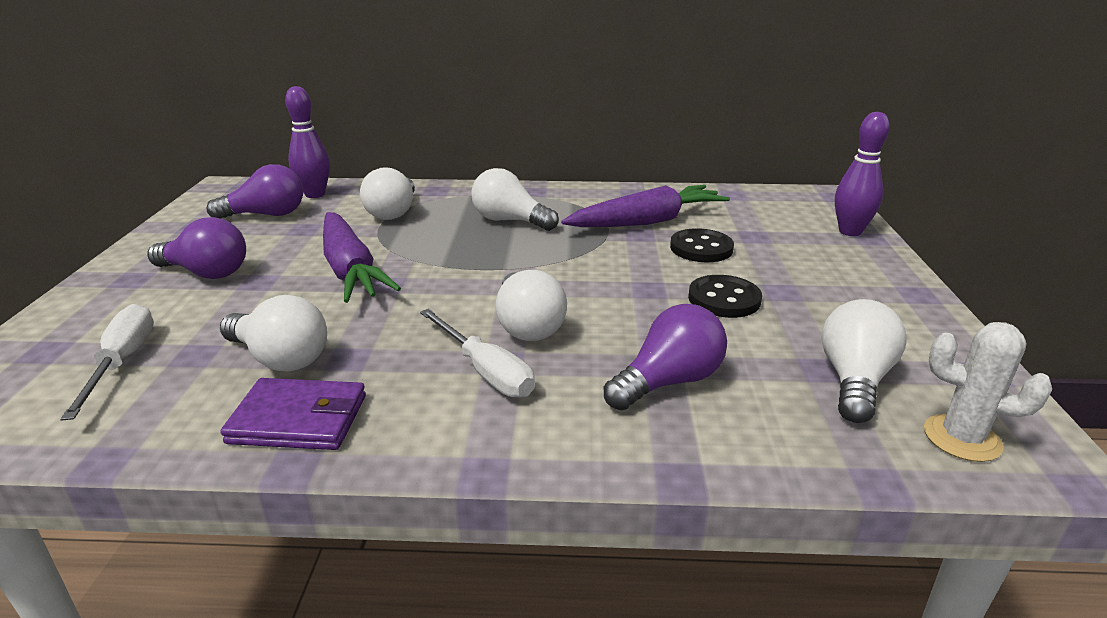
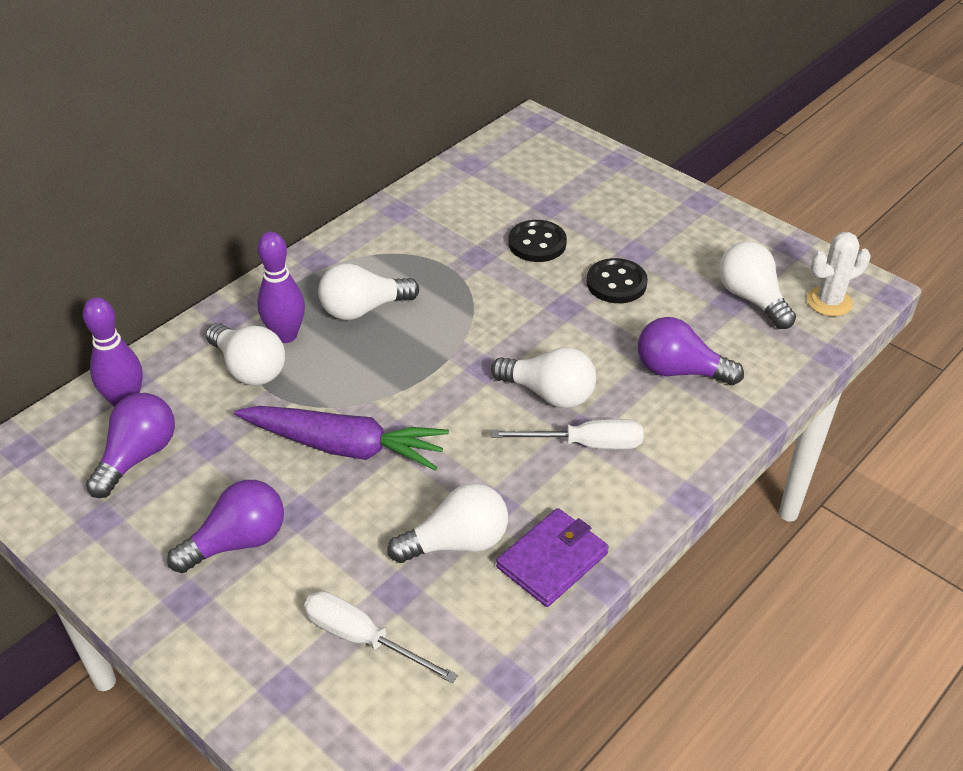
camera: 50 degrees left, 15 degrees up
(647, 222) = (461, 239): purple carrot -> none
(668, 382) = (679, 371): purple light bulb -> purple light bulb turned 75 degrees counterclockwise
(850, 232) = (597, 161): purple bowling pin -> purple bowling pin (285, 335)

